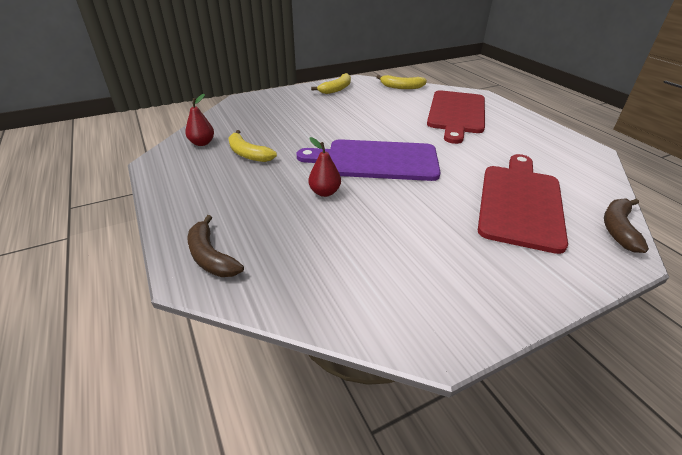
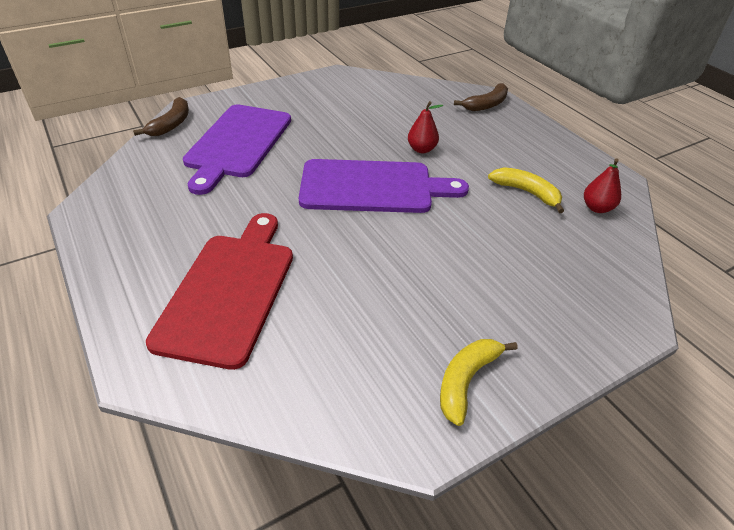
camera: 175 degrees right, 5 degrees up
(211, 257) = (486, 104): brown banana -> brown banana turned 90 degrees clockwise
(401, 87) = (313, 402): yellow banana -> none
(520, 202) = (237, 143): red cutting board -> purple cutting board

